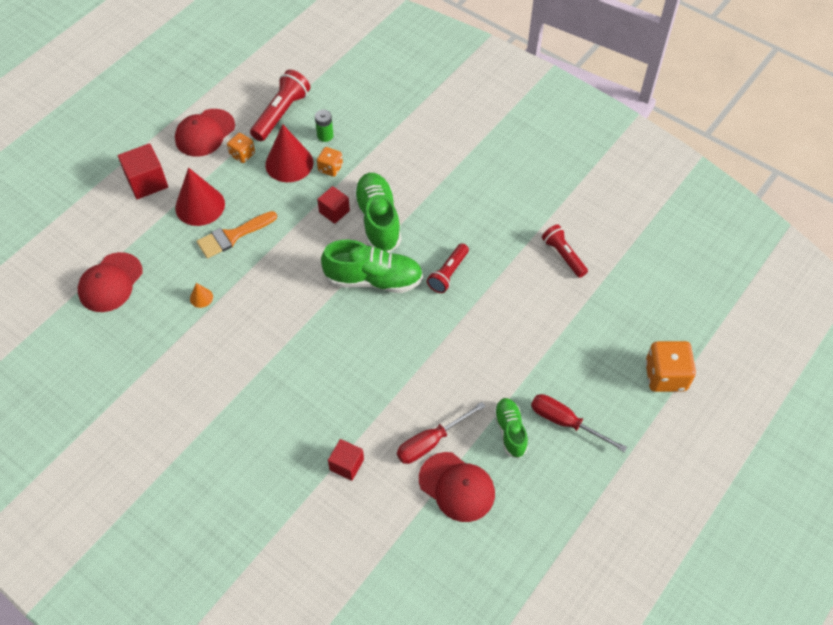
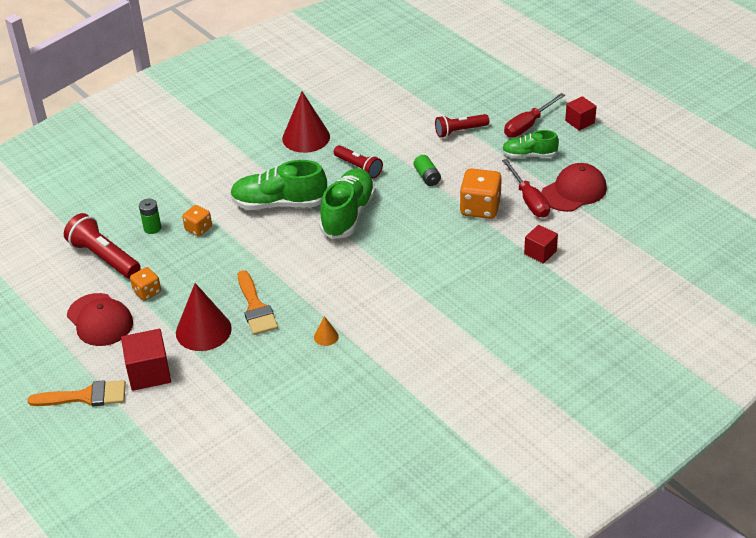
camera: 75 degrees left, 15 degrees down
(110, 282) = (279, 409): red cap -> none
(118, 149) = (85, 396): none -> orange brush
(289, 163) = (177, 258): red cone -> red cone (306, 137)
(334, 211) = (255, 231): red cube -> red cube (580, 121)
(447, 337) = (427, 177): none -> green battery
(563, 255) = (364, 100): red flashlight -> red flashlight (460, 131)
(665, 376) = (499, 69): orange dice -> orange dice (480, 208)

